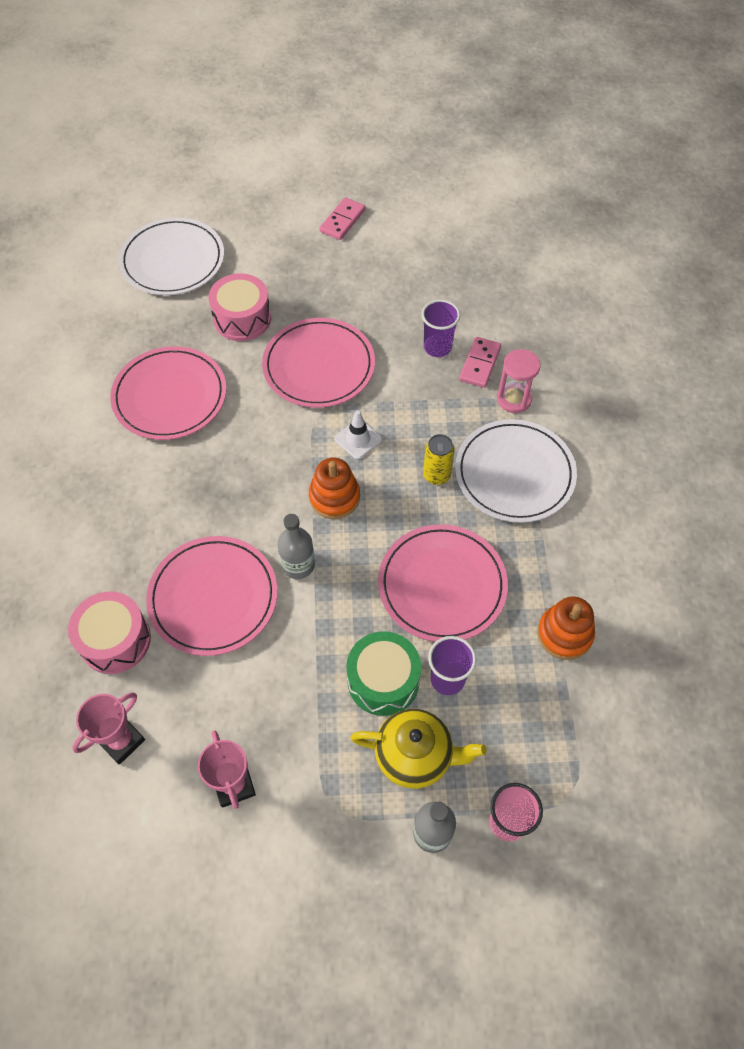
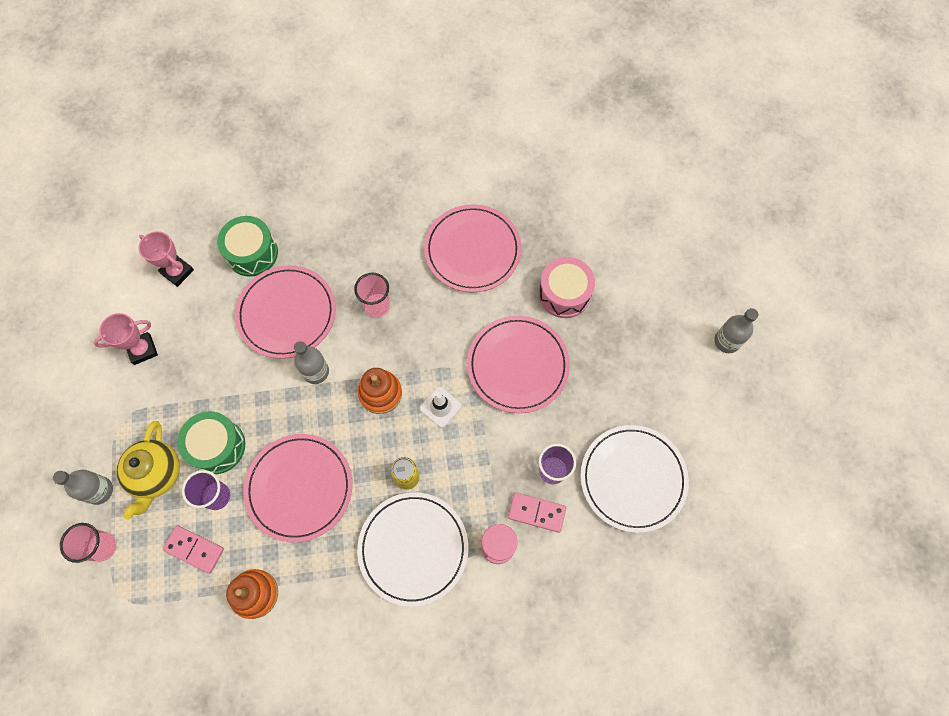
camera: 85 degrees right, 10 degrees up
(115, 640) = (252, 253): pink drum -> green drum
(173, 260) = (624, 226): white plate -> white plate (633, 479)
(222, 496) = (377, 306): none -> pink cup
(318, 201) = (726, 341): none -> grey bottle
(342, 221) = (703, 367): pink domino -> pink domino (194, 549)

